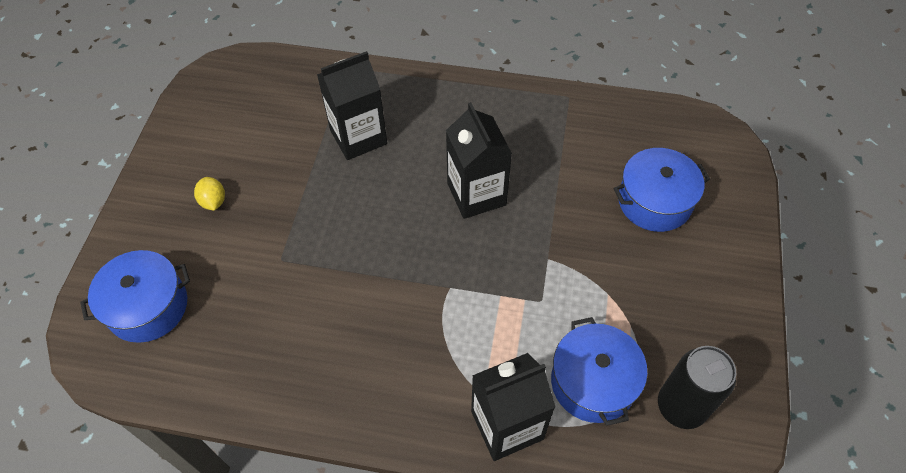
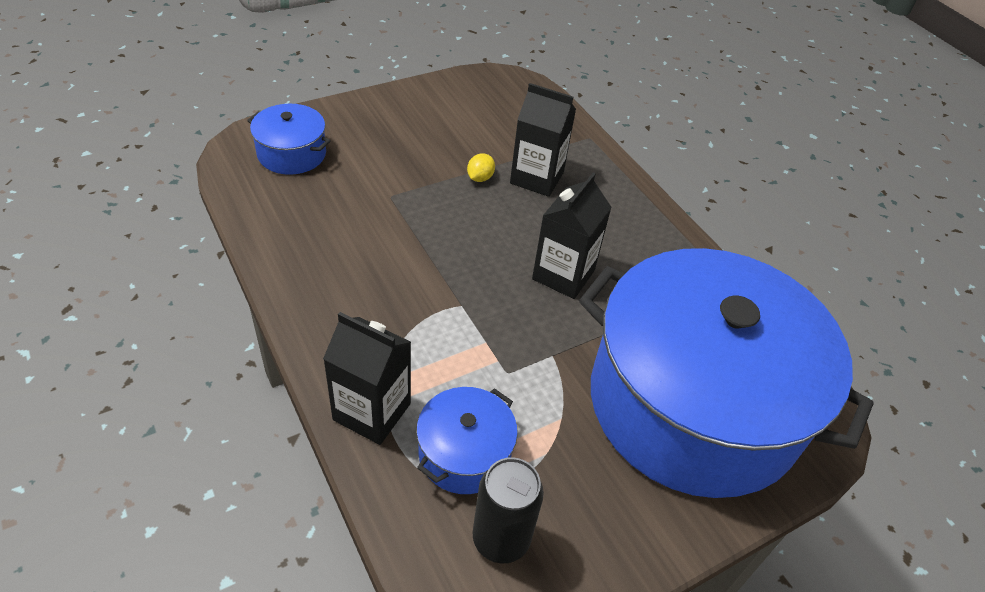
camera: 45 degrees right, 10 degrees down
(213, 201) = (402, 137): yellow lemon -> yellow lemon (480, 178)
(654, 201) = (693, 404): blue pot -> blue pot, size x2.48

